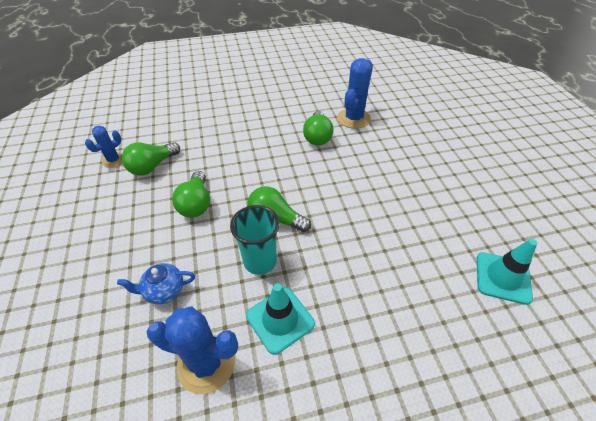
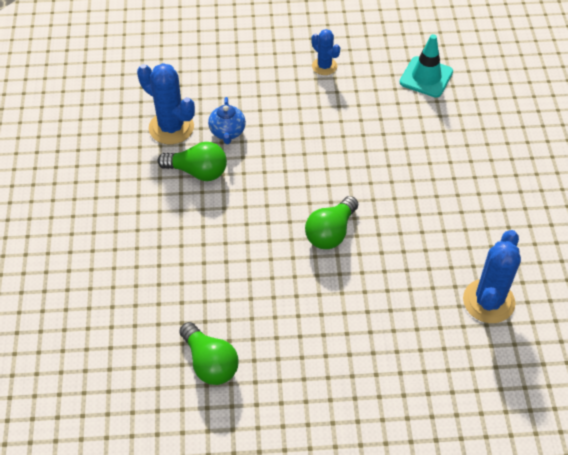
camera: 80 degrees left, 5 degrees up
(113, 160) = (183, 415): blue cactus -> blue cactus (324, 66)
(164, 291) = (411, 338): blue teapot -> blue teapot (227, 132)
(196, 204) = (292, 309): green light bulb -> none
(260, 261) = (385, 252): turquoise cup -> none
(280, 319) = (451, 242): turquoise traffic cone -> none

